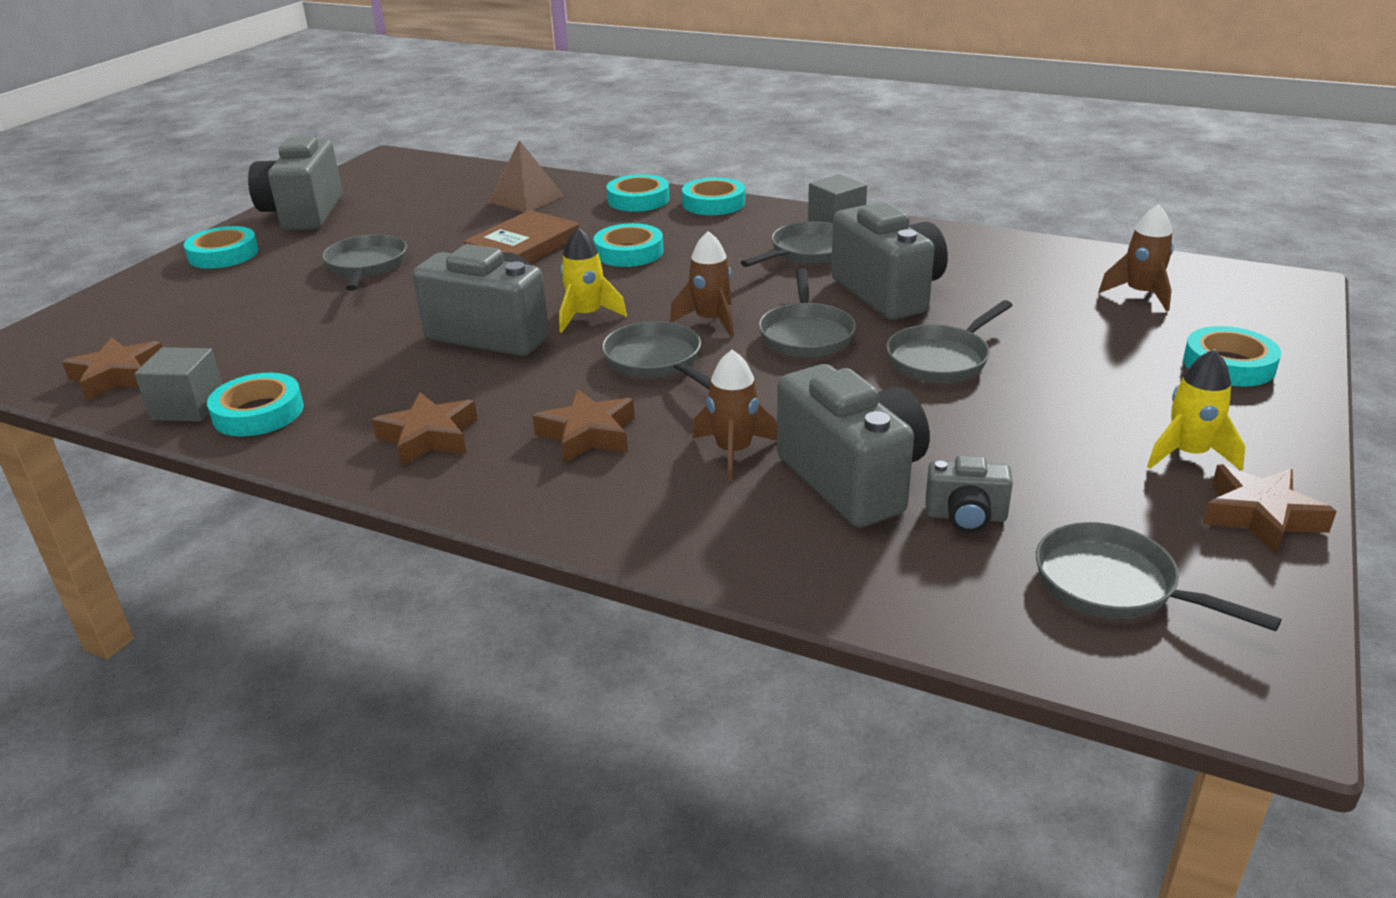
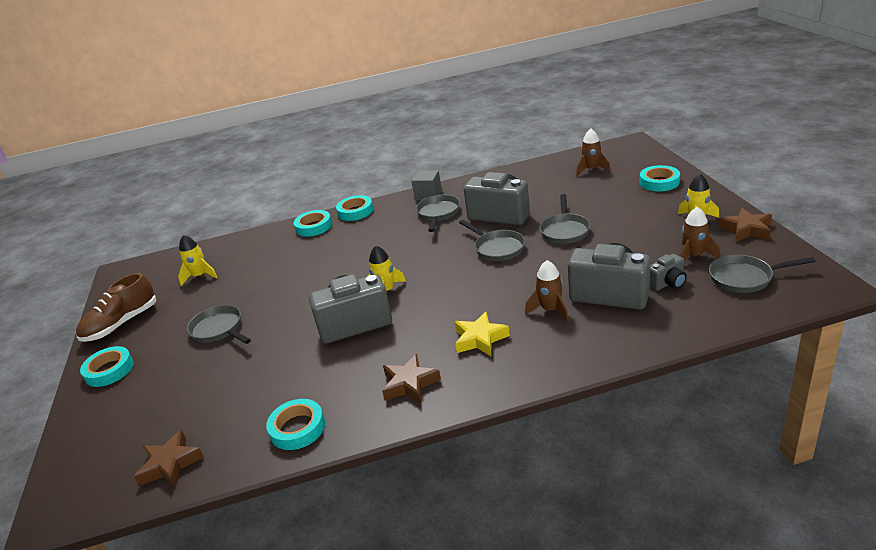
camera: 35 degrees left, 0 degrees up
(188, 407) = (250, 451): grey cube -> none
(303, 214) = (121, 324): grey camera -> brown shoe
(442, 200) = (200, 276): none -> yellow rocket
(523, 246) = (293, 276): brown book -> none
(526, 198) = (250, 253): brown pyramid -> none
(588, 434) = (480, 339): brown star -> yellow star
(629, 252) = (354, 253): turquoise tape -> none
(656, 361) = (454, 293): grey pan -> none
(710, 321) = (447, 263): brown rocket -> brown rocket (693, 256)

